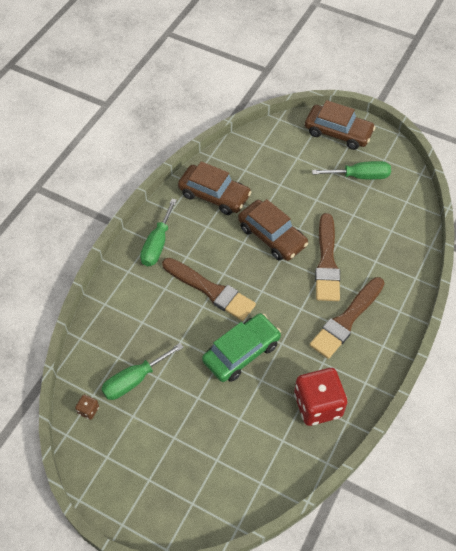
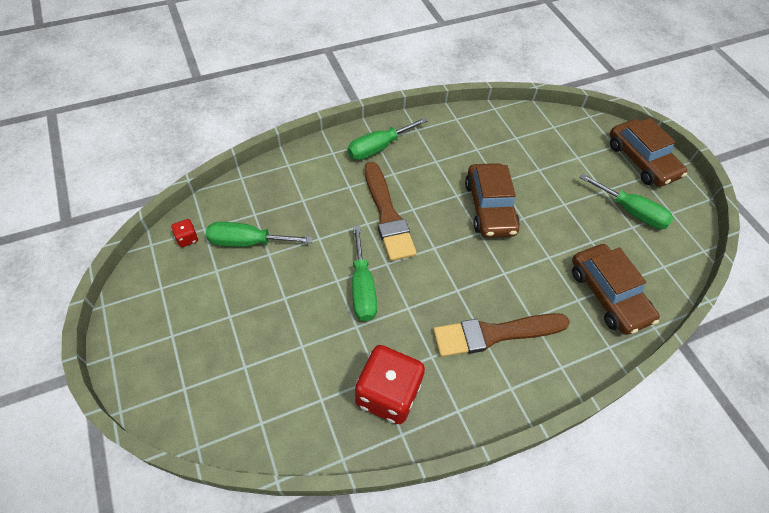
camera: 35 degrees right, 0 degrees up
(88, 410) = (187, 238): brown dice -> red dice
(214, 195) = (467, 140): brown car -> brown car (608, 294)
(241, 352) = (362, 288): green car -> green screwdriver
(327, 262) = (523, 266): brown brush -> none

